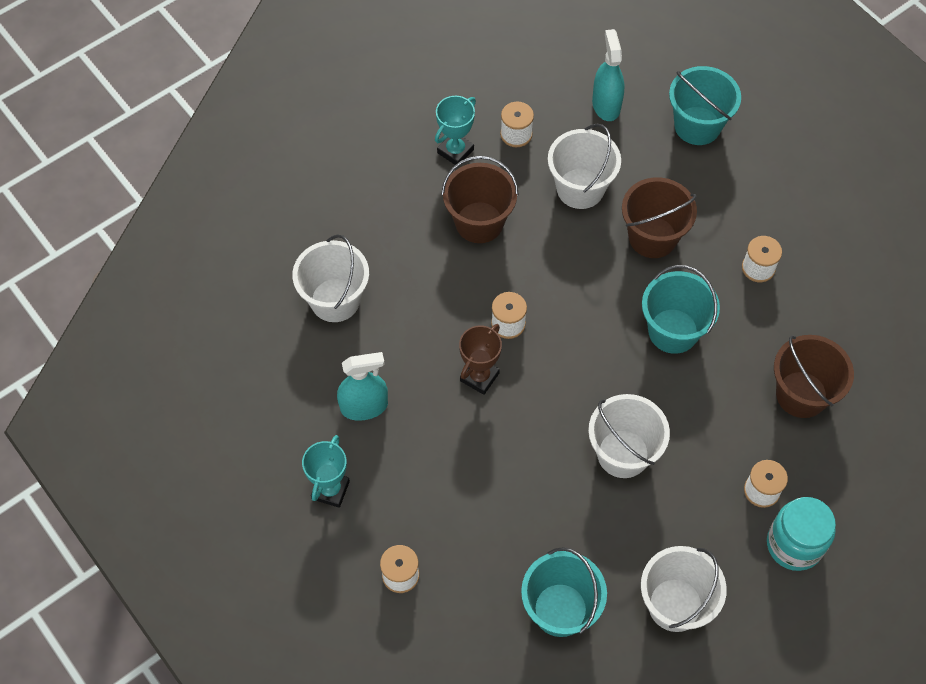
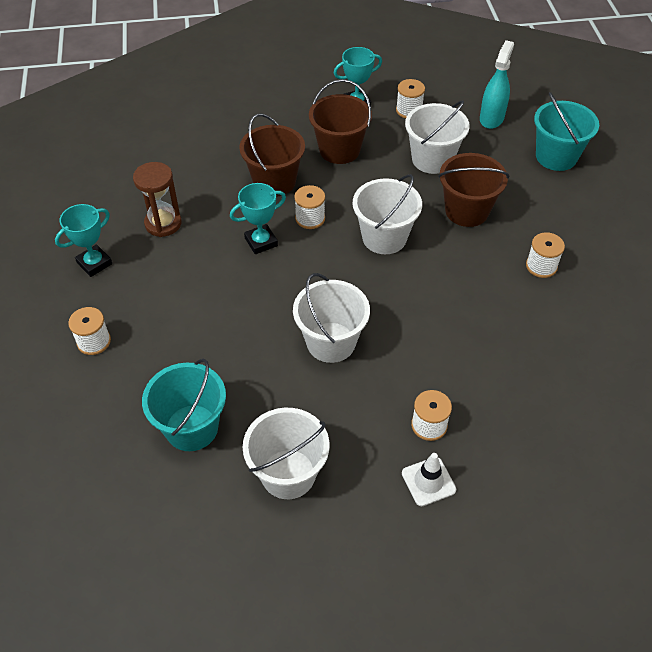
camera: 30 degrees right, 10 degrees down
(335, 300) = (199, 153): white bucket -> white bucket (384, 237)
(364, 406) = (163, 223): turquoise spray bottle -> brown hourglass
(479, 377) = (261, 242): brown trophy -> turquoise trophy
(673, 331) = (437, 278): turquoise bucket -> none
(794, 544) = (428, 481): turquoise jar -> white traffic cone
(801, 394) = (516, 370): brown bucket -> brown bucket (274, 181)

